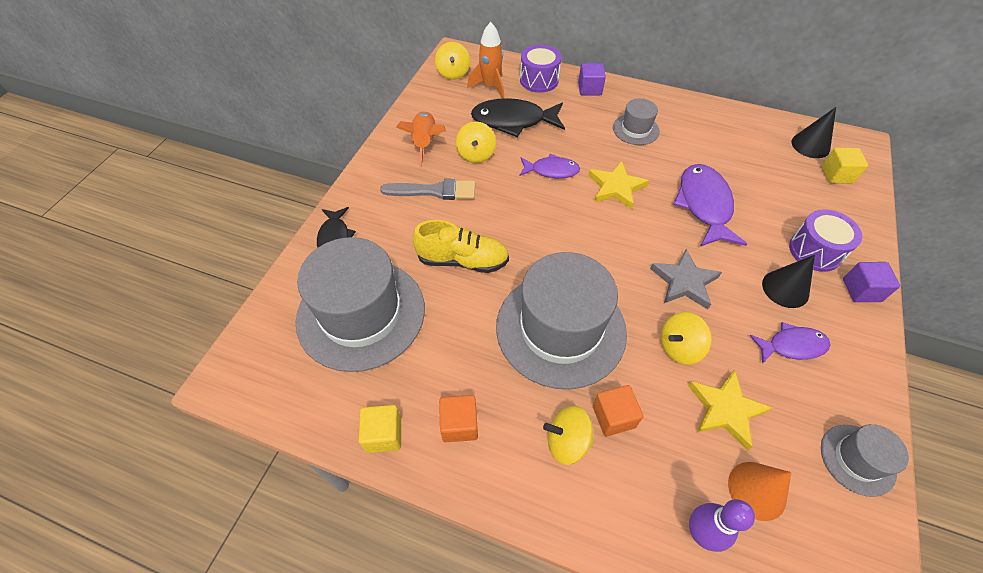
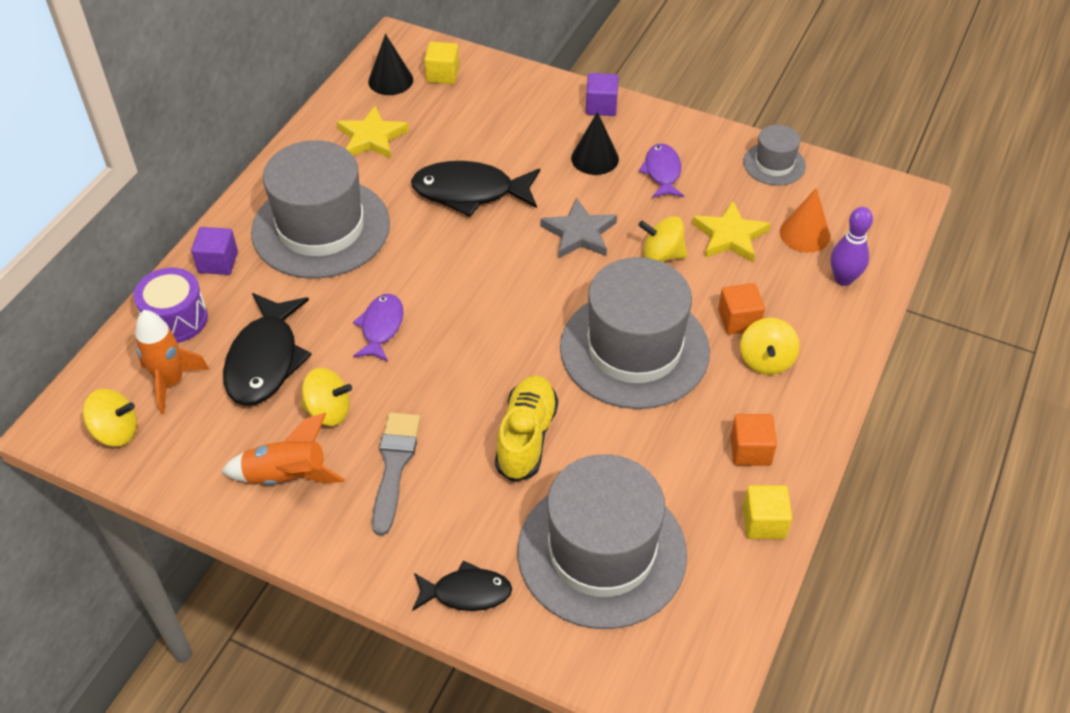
camera: 85 degrees left, 5 degrees down
(616, 187) = (426, 266): yellow star -> yellow star (372, 137)
(635, 129) = (321, 228): grey hat -> grey hat, size x2.12
(679, 347) = (661, 255): yellow spinning top -> yellow spinning top turned 120 degrees clockwise
(704, 205) = (470, 192): purple fish -> black fish
(815, 251) = (548, 123): purple drum -> none

